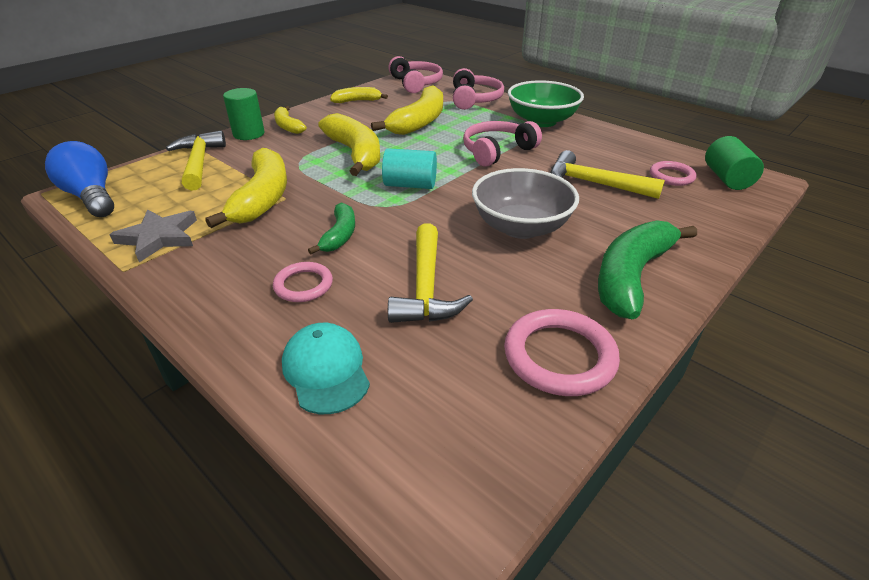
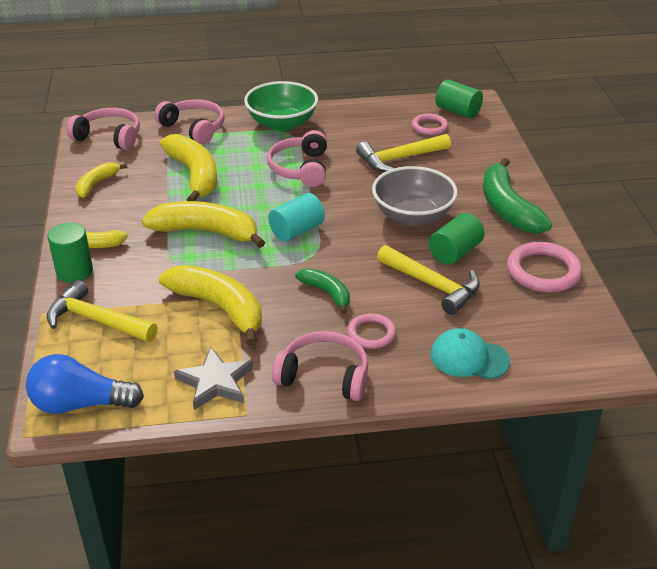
camera: 50 degrees left, 0 degrees up
(212, 287) = (324, 376): none -> pink headphones
(500, 277) = (455, 252): none -> green cylinder

